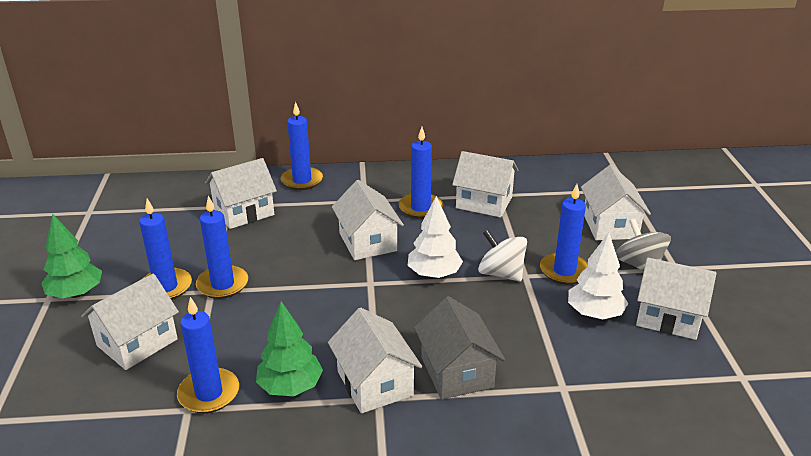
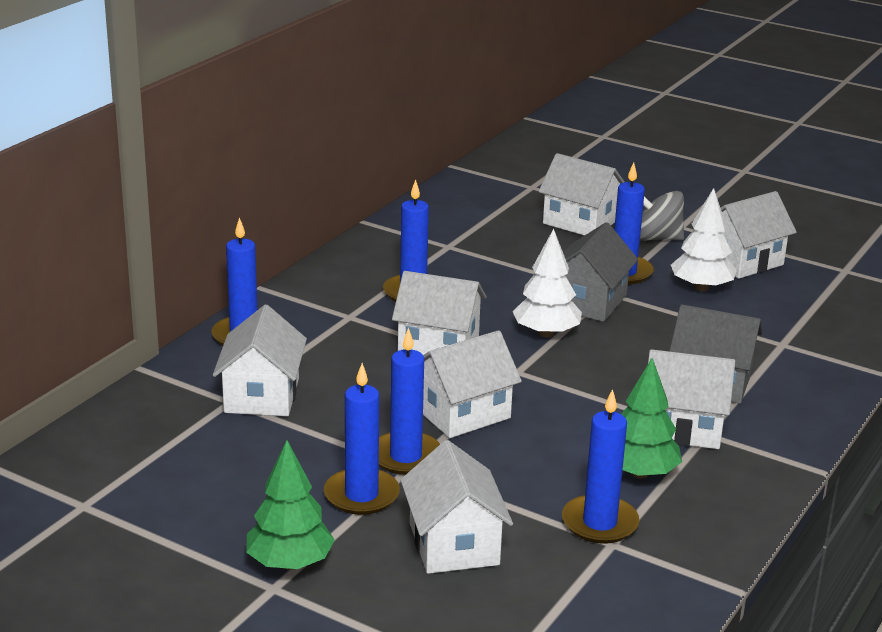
camera: 55 degrees left, 5 degrees down
(484, 202) = (452, 258): white house -> white house (462, 413)
(501, 273) = (588, 301): white spinning top -> grey house

